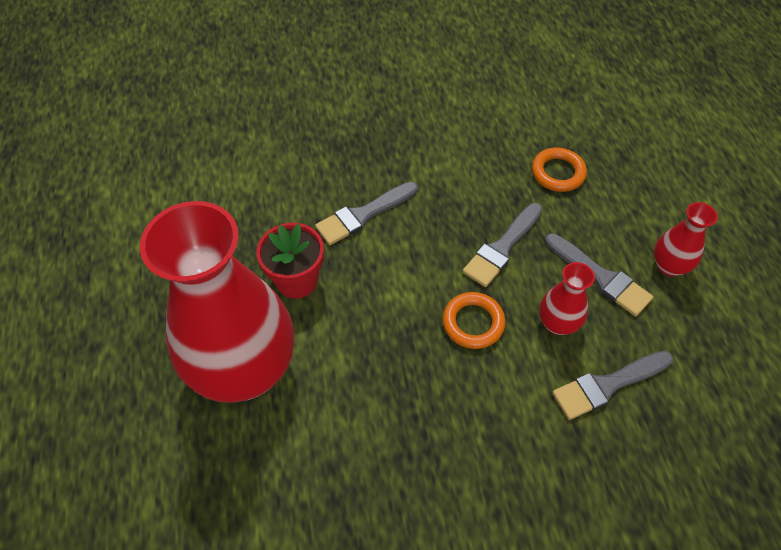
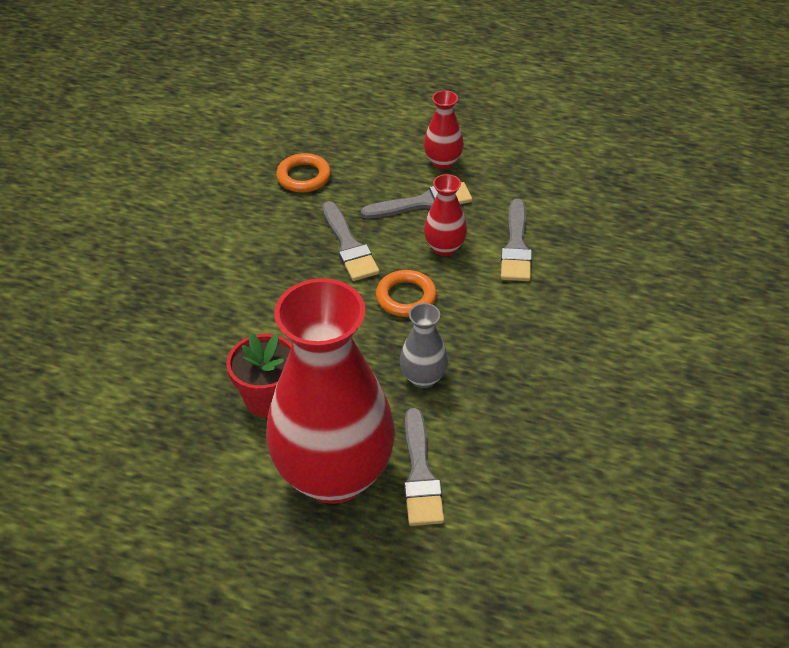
camera: 60 degrees left, 10 degrees down
(363, 215) = (235, 321): grey brush -> grey brush (420, 474)
(387, 385) = (423, 378): none -> grey vase

